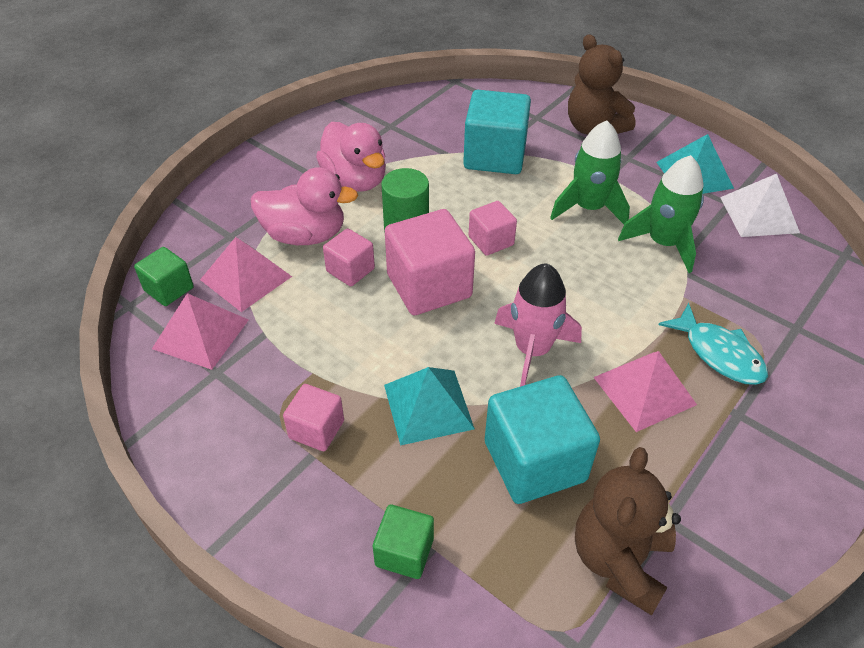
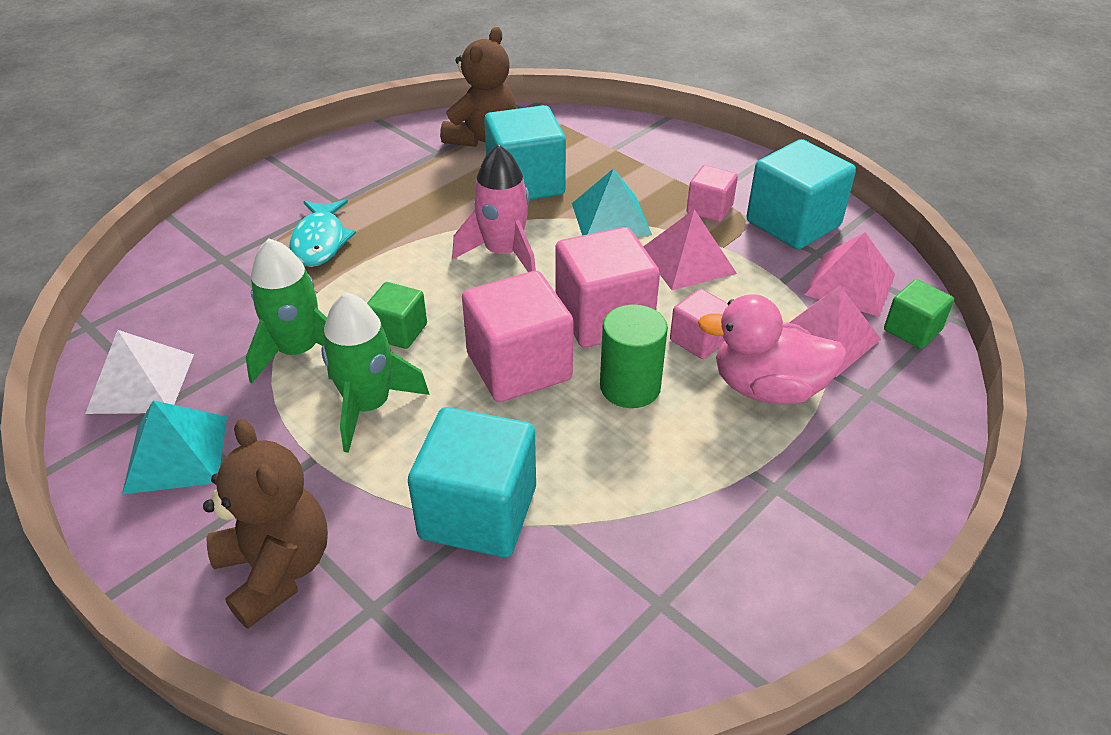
camera: 175 degrees left, 5 degrees down
(228, 412) = (793, 223): none -> turquoise cube
(355, 180) = (711, 475): pink duck -> none
(404, 552) = (632, 147): green cube -> green cube (399, 331)
(491, 241) = (519, 367): pink cube -> pink cube, size x1.83
(644, 390) = (410, 219): pink pyramid -> pink pyramid (687, 261)
(719, 354) = (320, 242): turquoise fish -> turquoise fish turned 150 degrees counterclockwise

